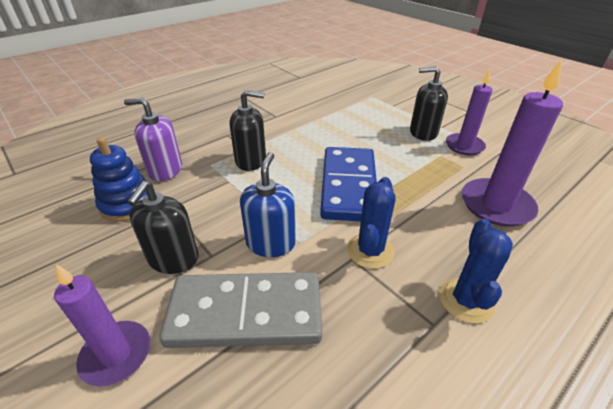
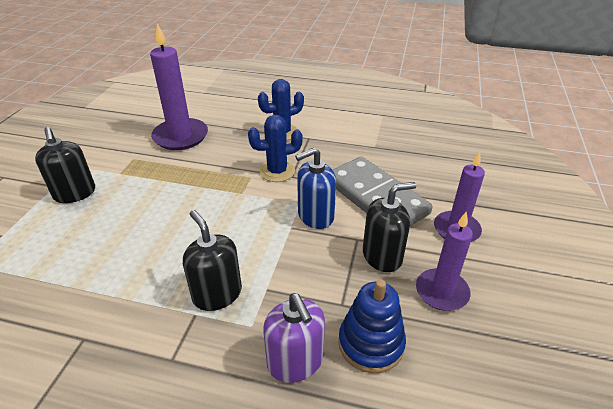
camera: 125 degrees left, 0 degrees up
(348, 186) = (210, 206): blue domino -> none
(464, 146) = (93, 164): purple candle -> purple candle (441, 292)

